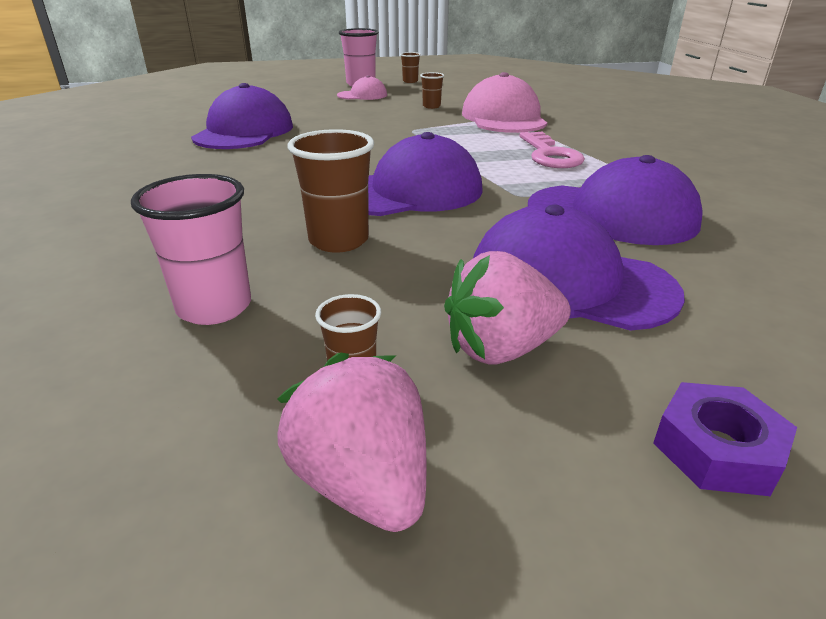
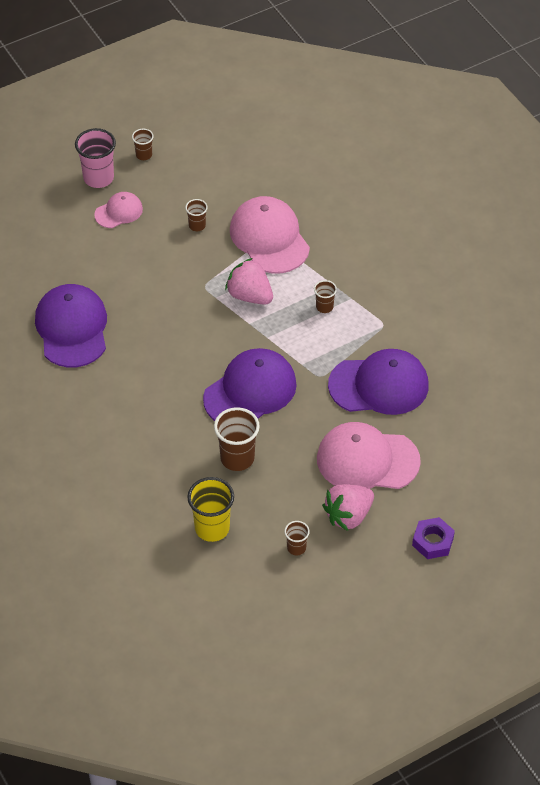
camera: 20 degrees left, 20 degrees up
(214, 307) = (212, 528): pink cup -> yellow cup
(363, 482) = (323, 589): pink strawberry -> pink strawberry (250, 295)
(550, 155) = (324, 307): pink key -> brown cup
(569, 282) = (367, 460): purple cap -> pink cap

